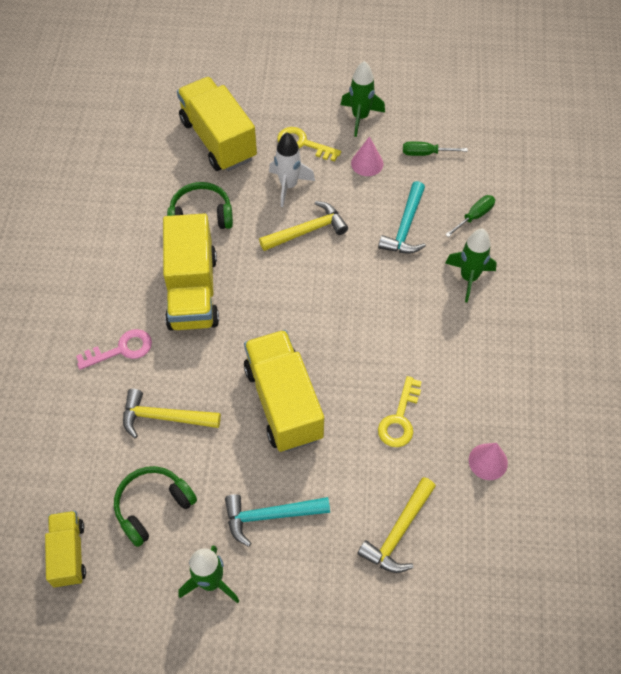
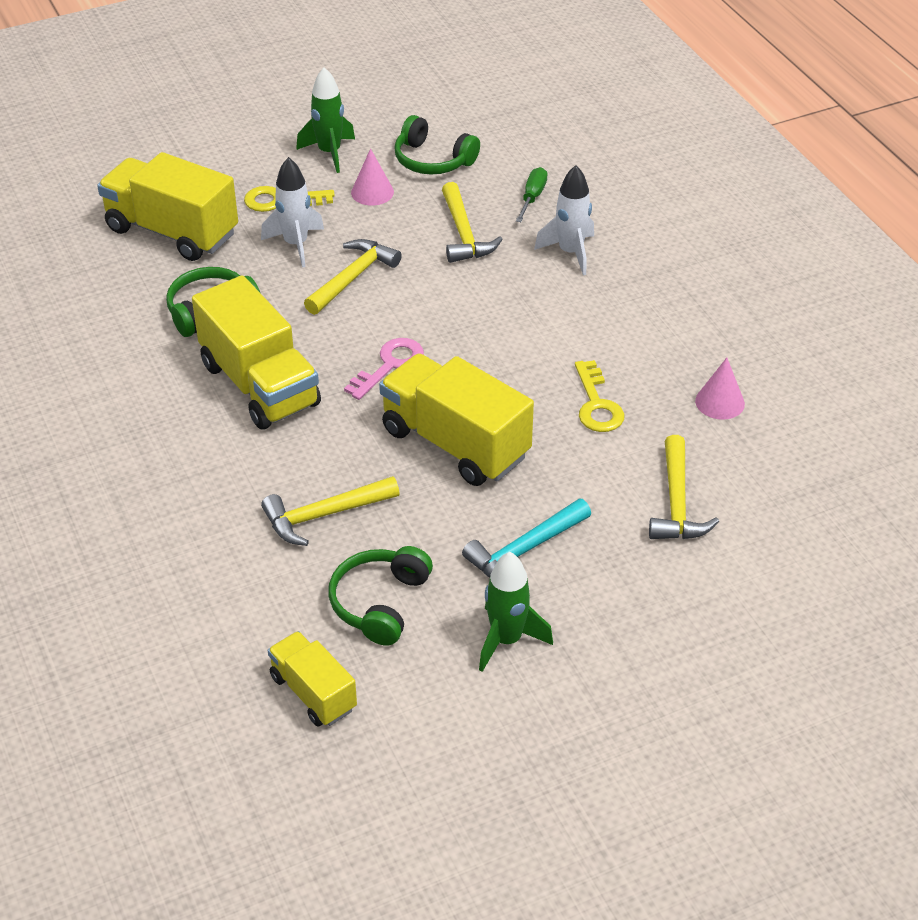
camera: 30 degrees left, 15 degrees down
(121, 349) = (216, 474): pink key -> pink key (390, 365)
(405, 227) = (464, 234): turquoise hammer -> yellow hammer
(426, 153) = (432, 160): green screwdriver -> green headphones
(469, 278) = (570, 253): green rocket -> white rocket

